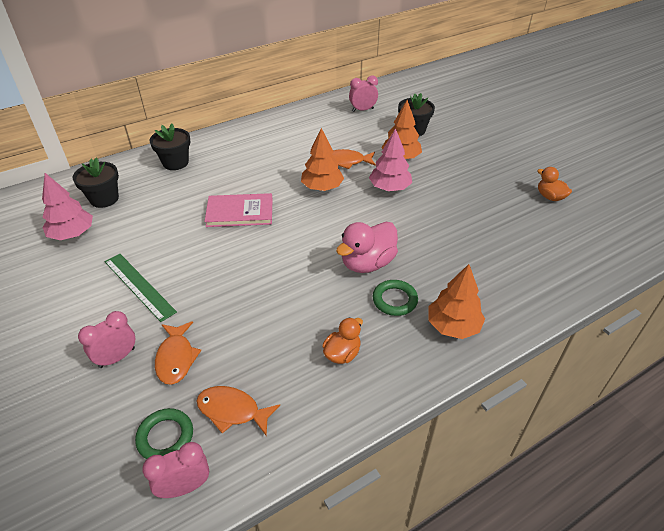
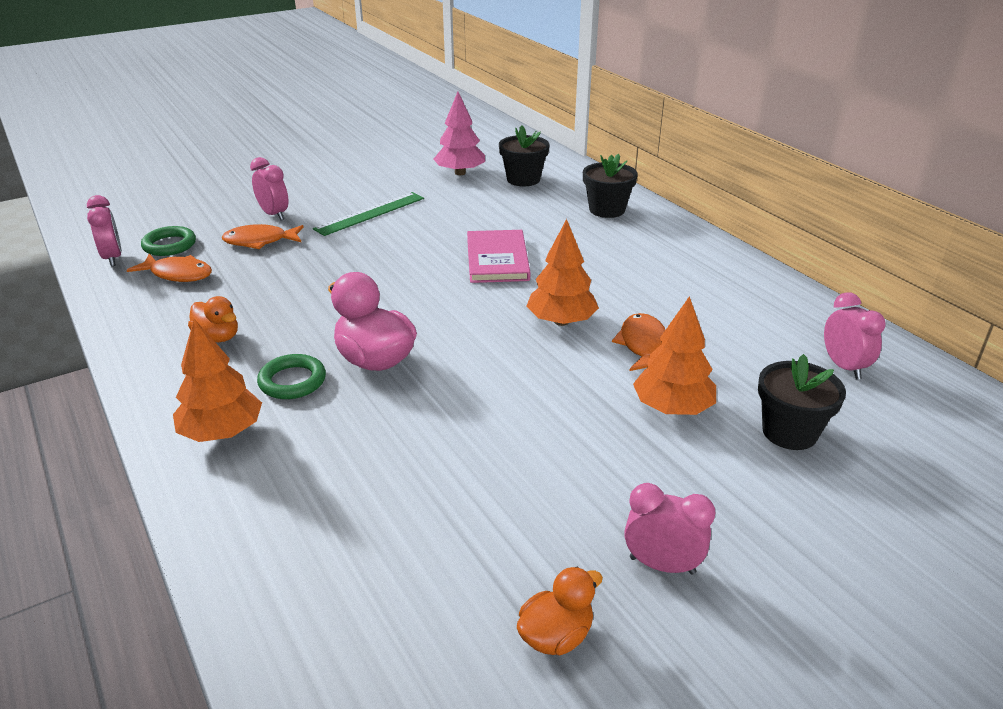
camera: 90 degrees right, 10 degrees down
(232, 411) = (178, 274): orange fish -> orange fish turned 90 degrees clockwise
(390, 188) = (567, 389): pink tree -> none
(503, 169) = (662, 565): none -> pink clock

